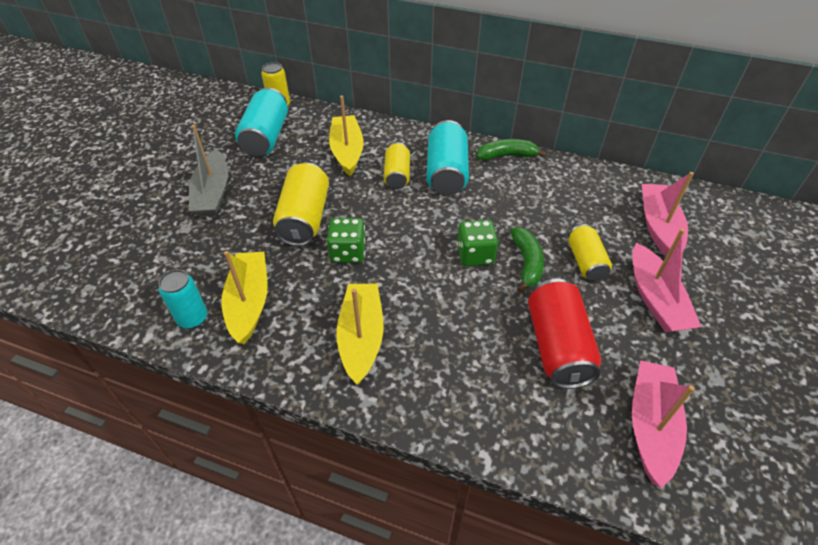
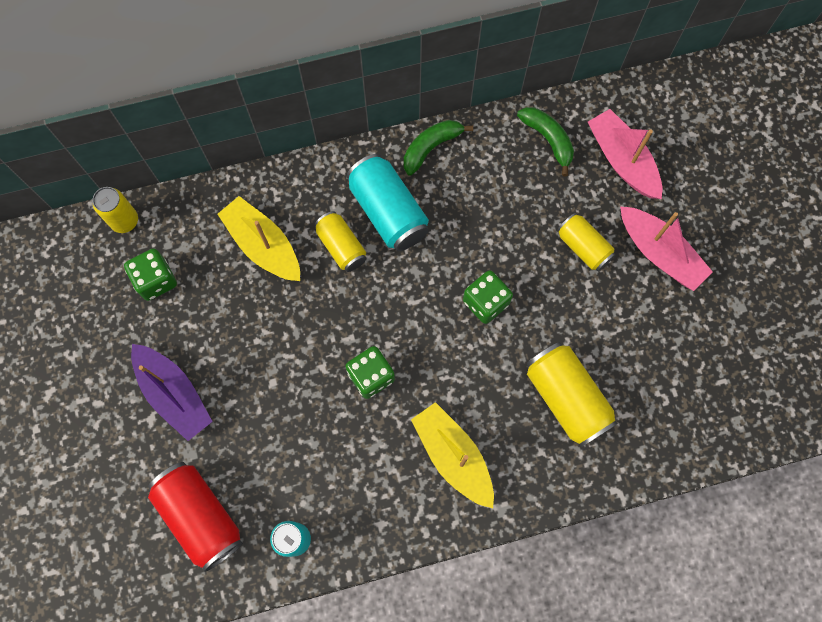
camera: 35 degrees left, 25 degrees up
(213, 193) = (174, 394): grey boat -> purple boat
(249, 302) = (329, 489): yellow boat -> none
(266, 137) = (156, 280): turquoise can -> green dice
(305, 218) = (297, 364): yellow can -> yellow can (566, 398)
(526, 263) = (535, 282): green banana -> green banana (548, 140)
(557, 346) = (610, 356): red can -> red can (201, 516)
(651, 426) = (713, 384): pink boat -> none

